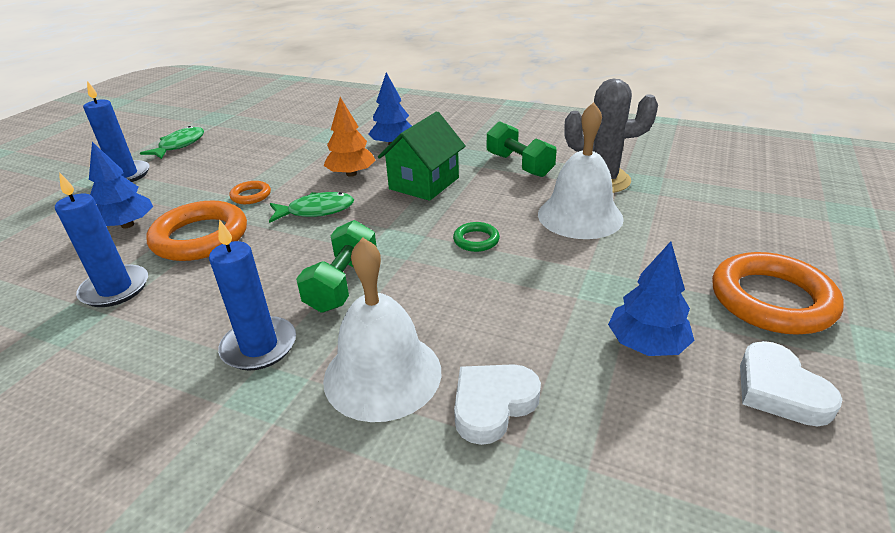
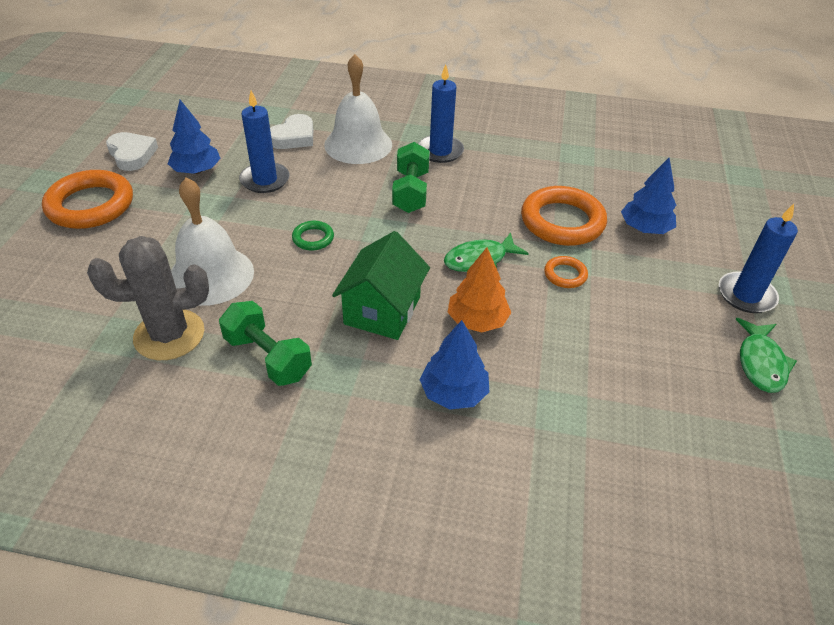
camera: 165 degrees right, 10 degrees up
(115, 289) = (576, 175): blue candle -> blue candle (265, 180)

